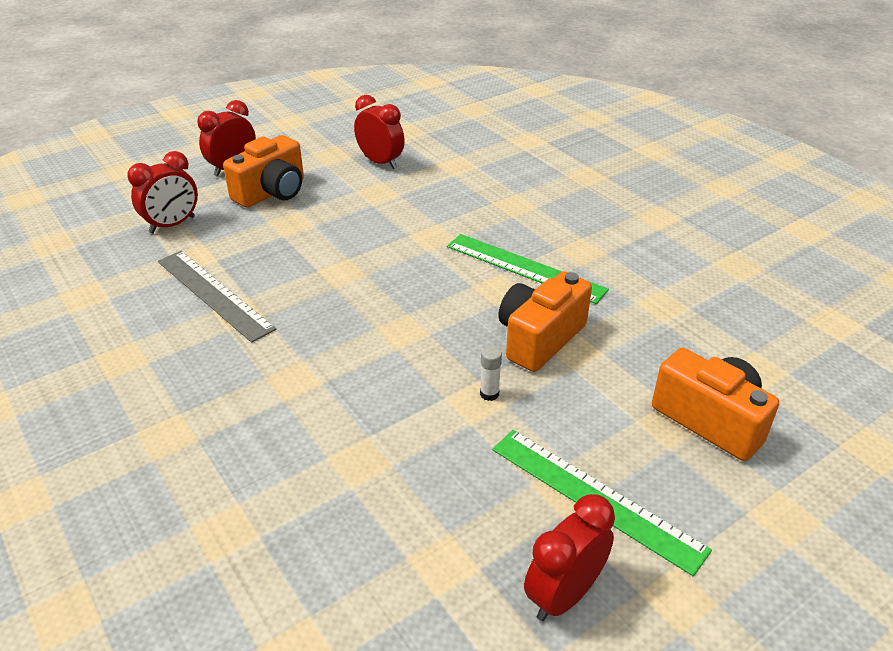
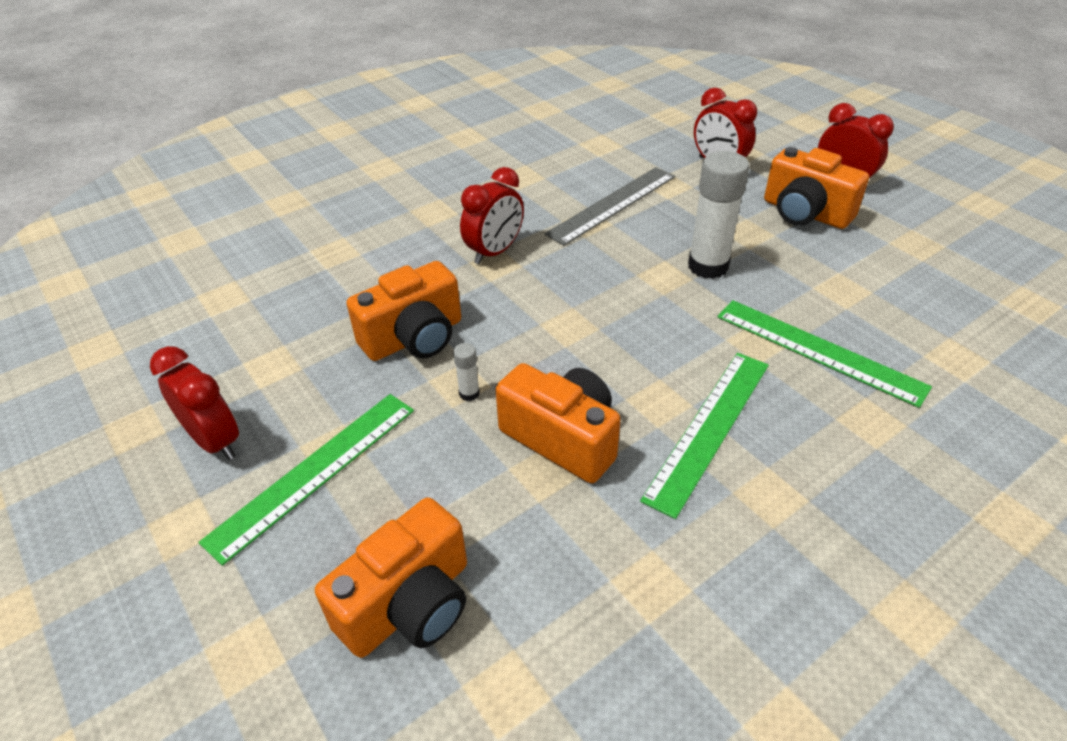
camera: 90 degrees right, 5 degrees up
(333, 248) = (708, 266): none -> white glue stick
(380, 162) = (921, 286): red clock -> red clock (494, 252)
(407, 437) = (414, 338): none -> orange camera
(445, 212) = (818, 351): none -> green ruler

